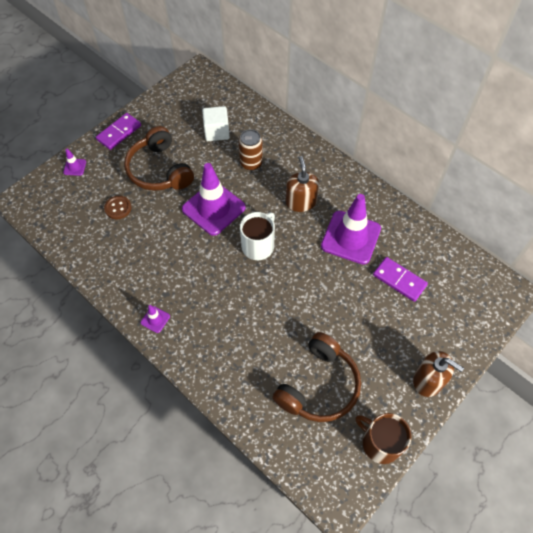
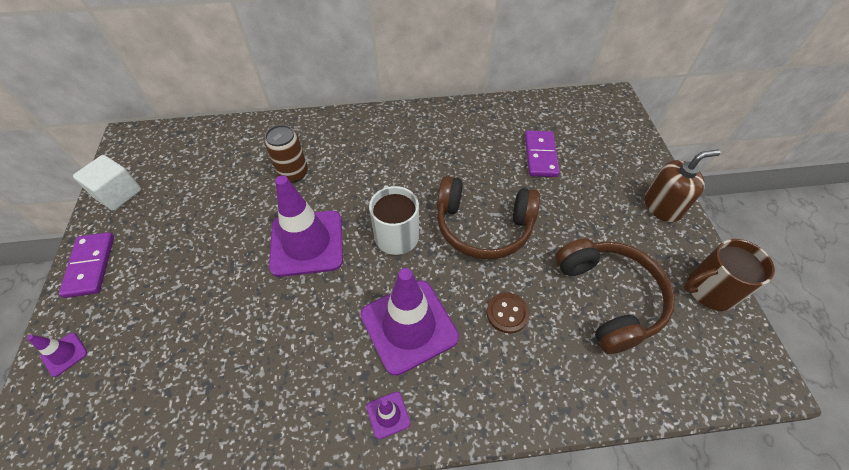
camera: 50 degrees left, 5 degrees down
(118, 208) = (188, 344): brown button -> brown button (507, 313)
(160, 170) = (195, 260): brown headphones -> brown headphones (483, 226)
(216, 132) = (220, 174): white cube -> white cube (118, 194)
(301, 202) = (384, 166): brown soap dispenser -> none
(350, 237) = (462, 157): purple traffic cone -> purple traffic cone (409, 326)
(399, 280) = (540, 155): purple domino -> purple domino turned 75 degrees counterclockwise

